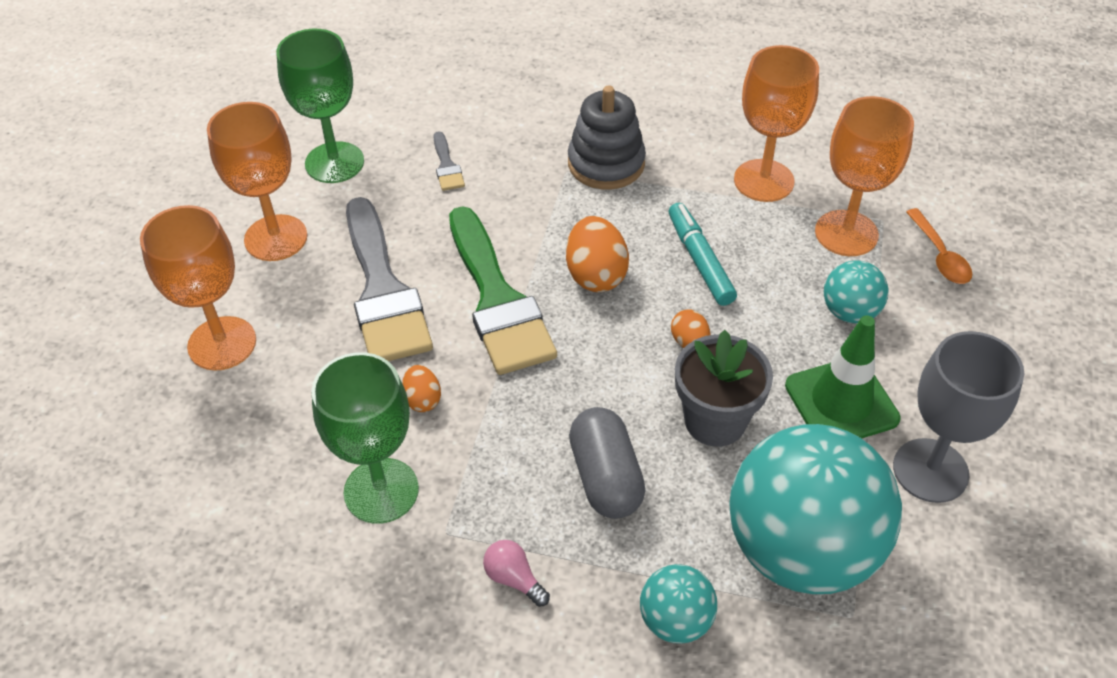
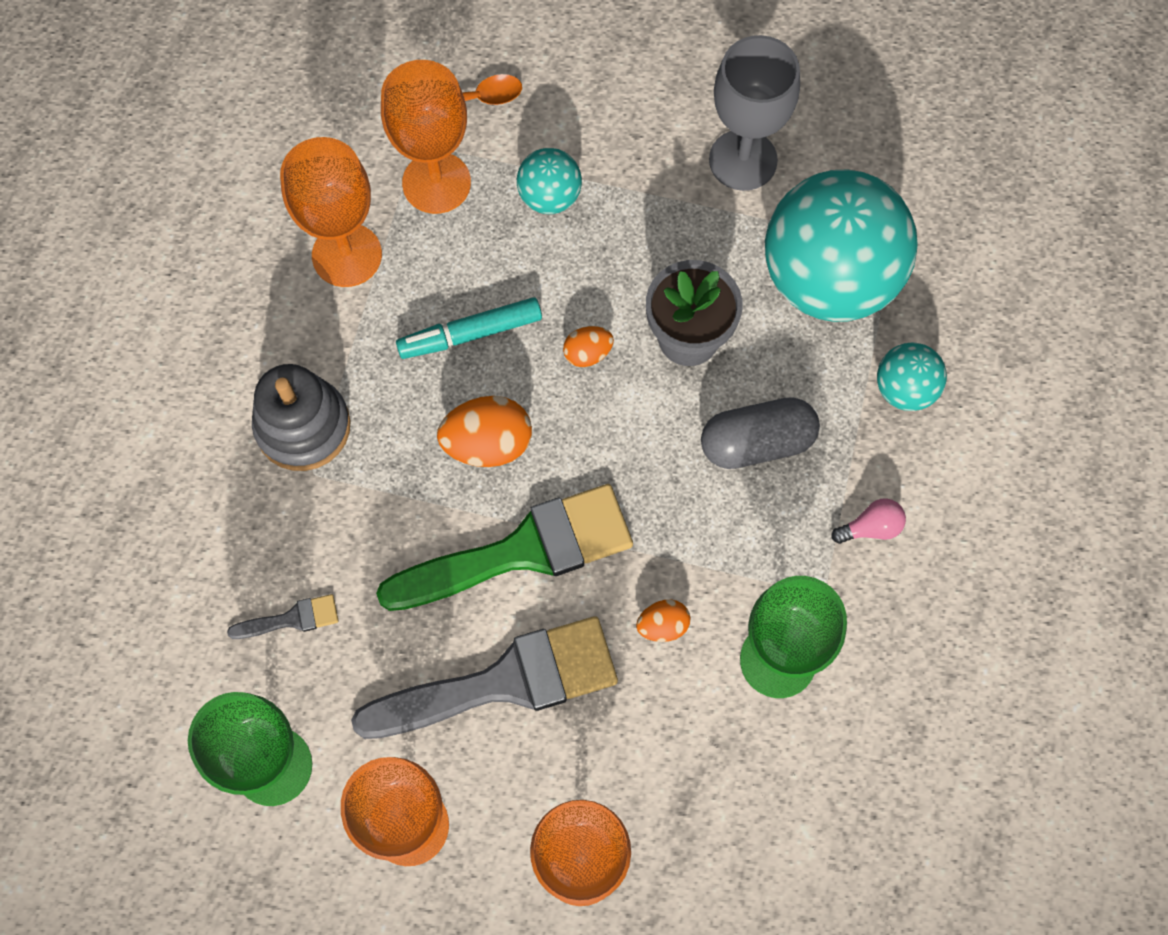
camera: 90 degrees left, 20 degrees up
(514, 578) = (870, 528): pink light bulb -> pink light bulb turned 150 degrees counterclockwise
(841, 402) = (665, 222): green traffic cone -> none

